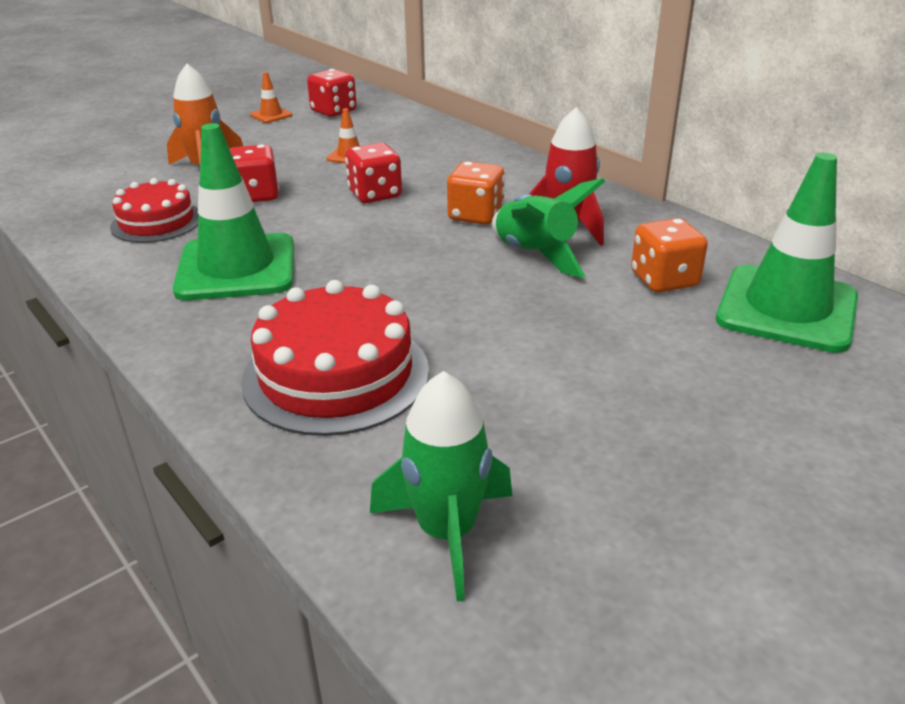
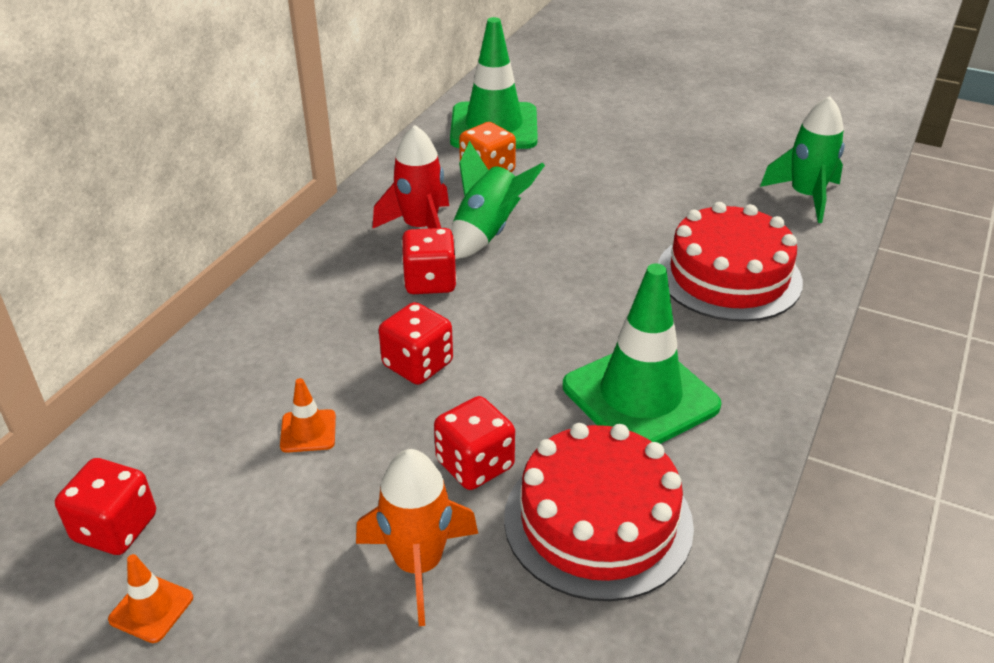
camera: 115 degrees left, 5 degrees up
(156, 222) = (598, 521): red cake -> red cake, size x1.56
(476, 215) = (430, 282): orange dice -> red dice

